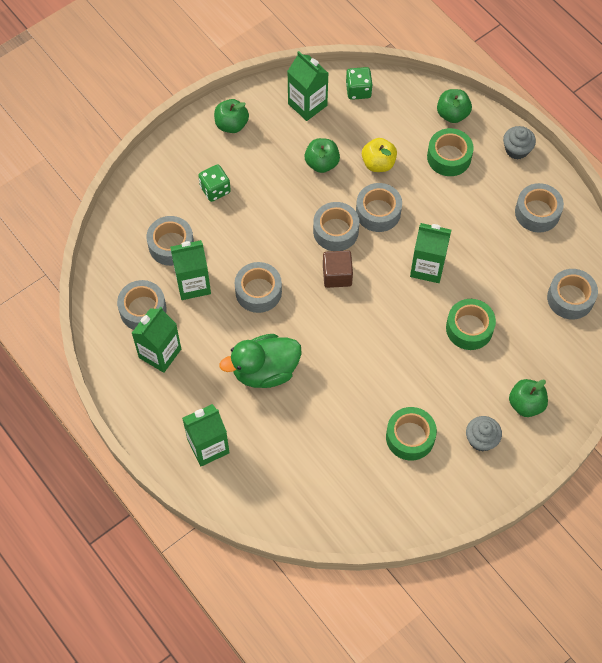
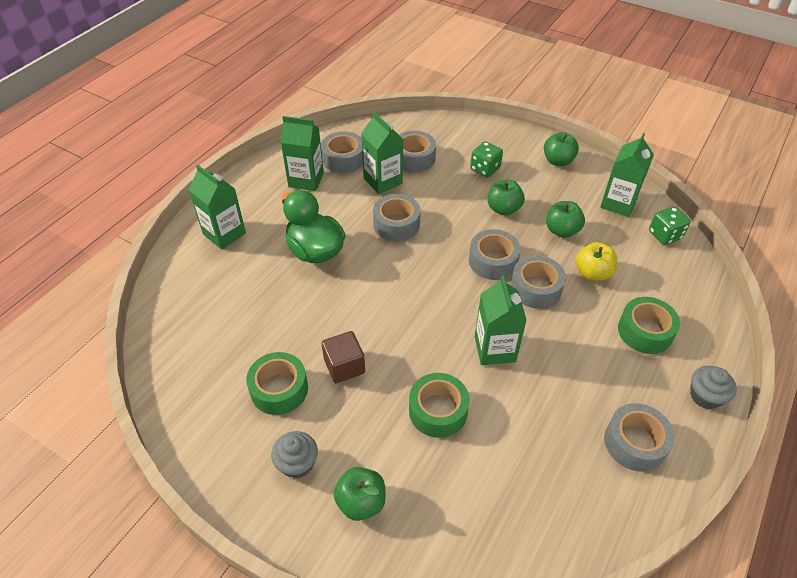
camera: 70 degrees right, 15 degrees down
(337, 275) = (444, 275): brown cube -> brown cube (344, 366)
(452, 114) = (701, 320): green apple -> green apple (503, 209)
(570, 298) = (535, 517): grey tape -> none

